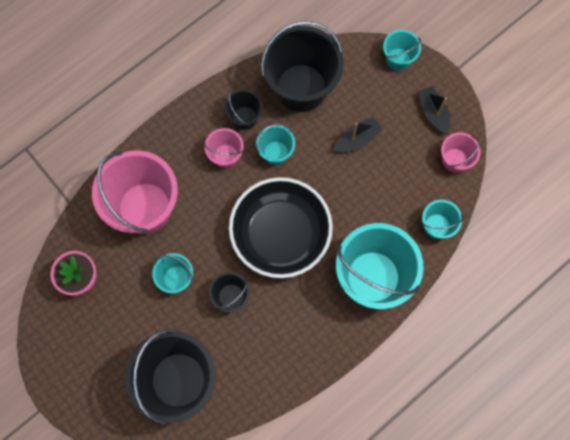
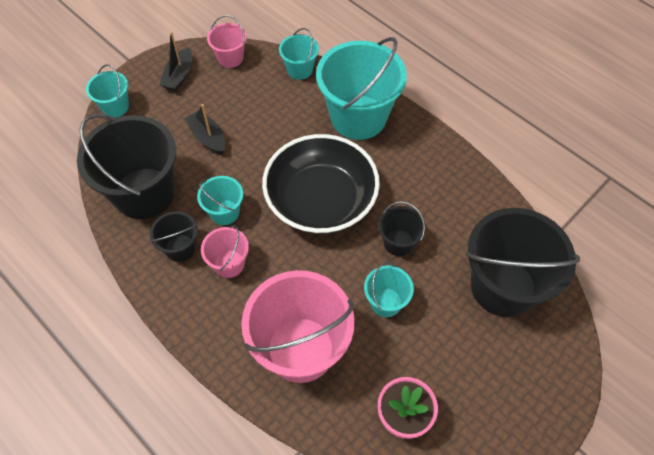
camera: 95 degrees left, 15 degrees down
(433, 113) = (179, 76): black boat -> black boat turned 45 degrees counterclockwise

